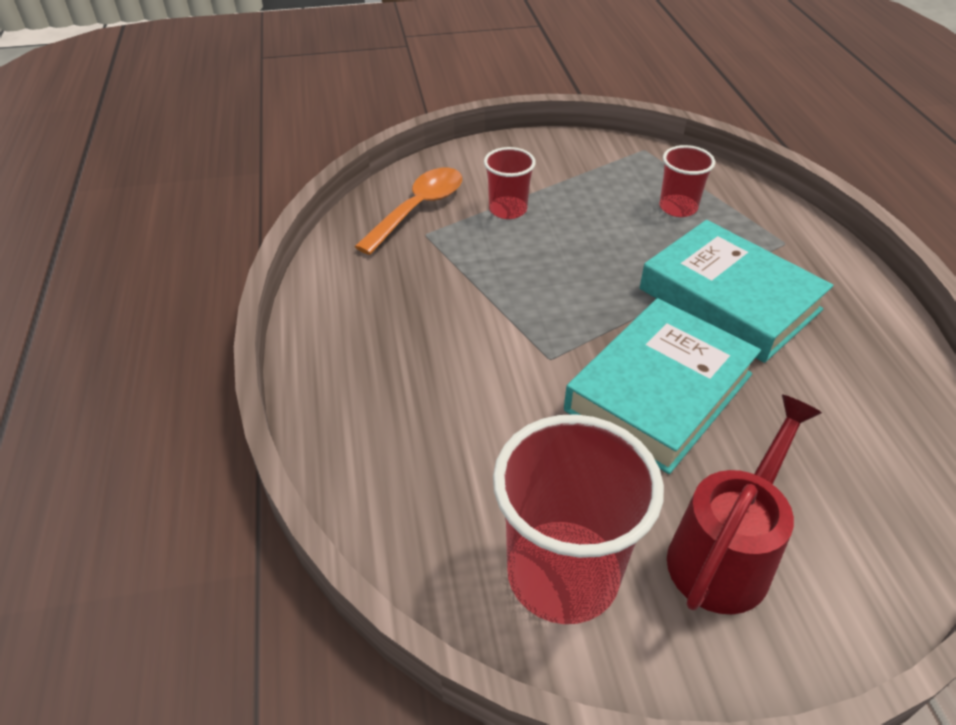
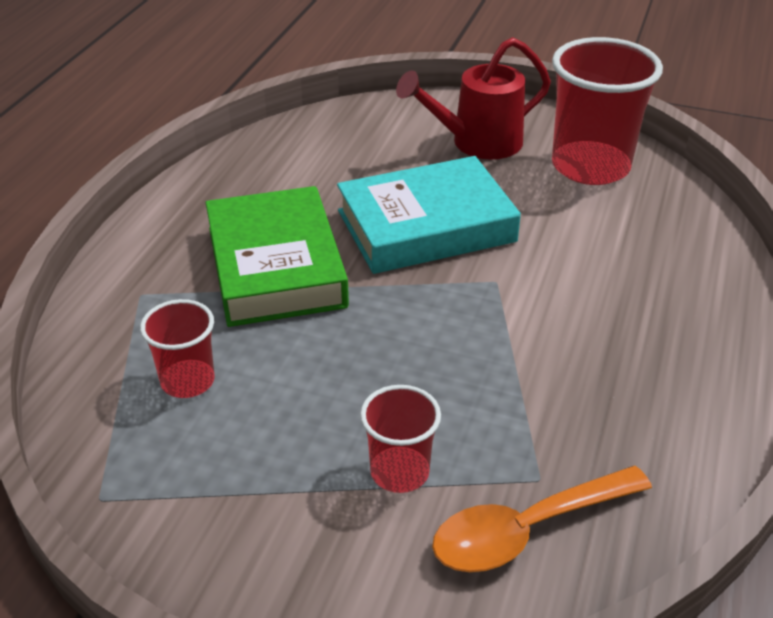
camera: 150 degrees left, 5 degrees down
(729, 299) = (275, 266): turquoise book -> green book

